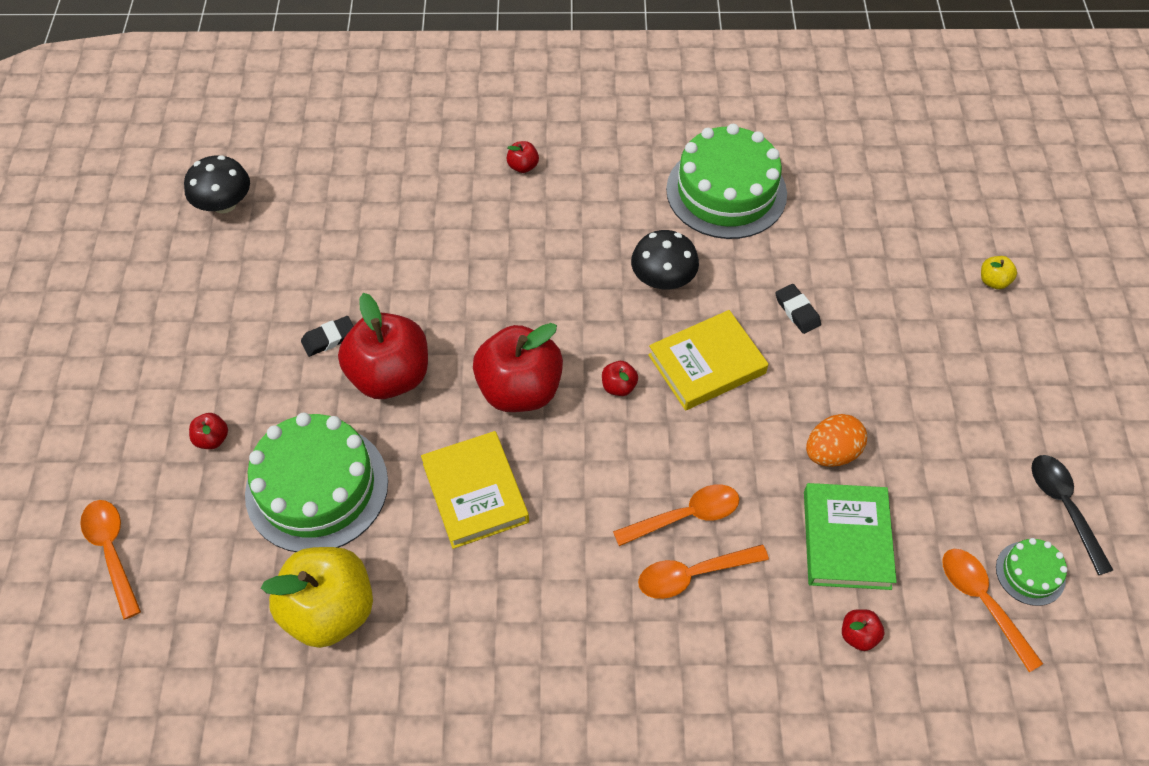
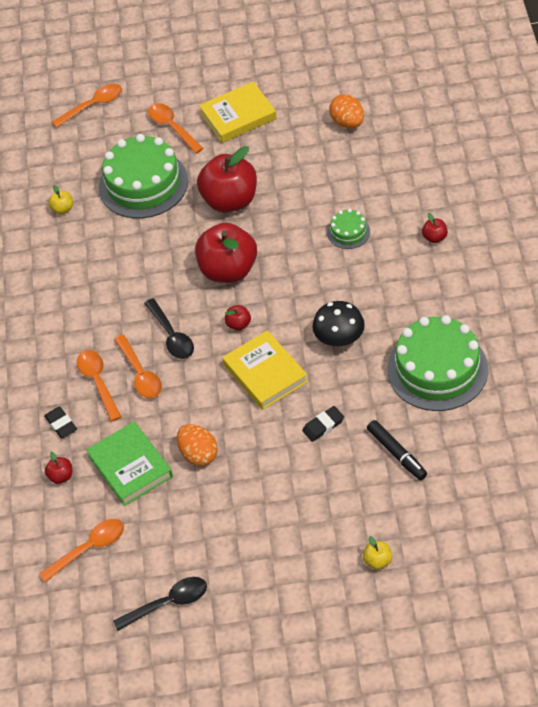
camera: 90 degrees right, 5 degrees down
(212, 439) = (172, 127): red apple -> orange spoon
(224, 204) = (361, 82): black mushroom -> none
(293, 227) = (347, 123): none -> orange egg
(329, 338) = (255, 163): black eraser -> black eraser (61, 424)
(330, 611) = (63, 209): yellow apple -> yellow apple, size x0.42
(475, 492) = (147, 261): yellow book -> yellow book (238, 116)
(623, 470) = (172, 336): none -> black spoon
(844, 245) = (397, 454): none -> black marker
(846, 539) = (130, 466): green book -> green book turned 60 degrees clockwise
(1030, 573) = (113, 579): green cake -> green cake (348, 232)

